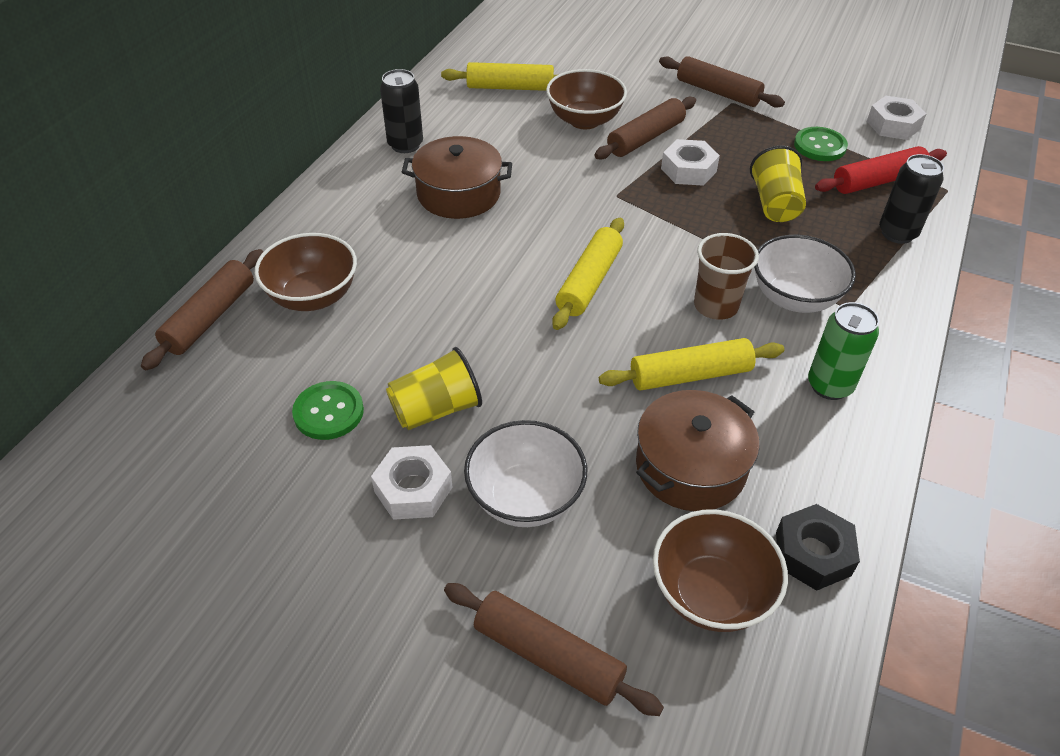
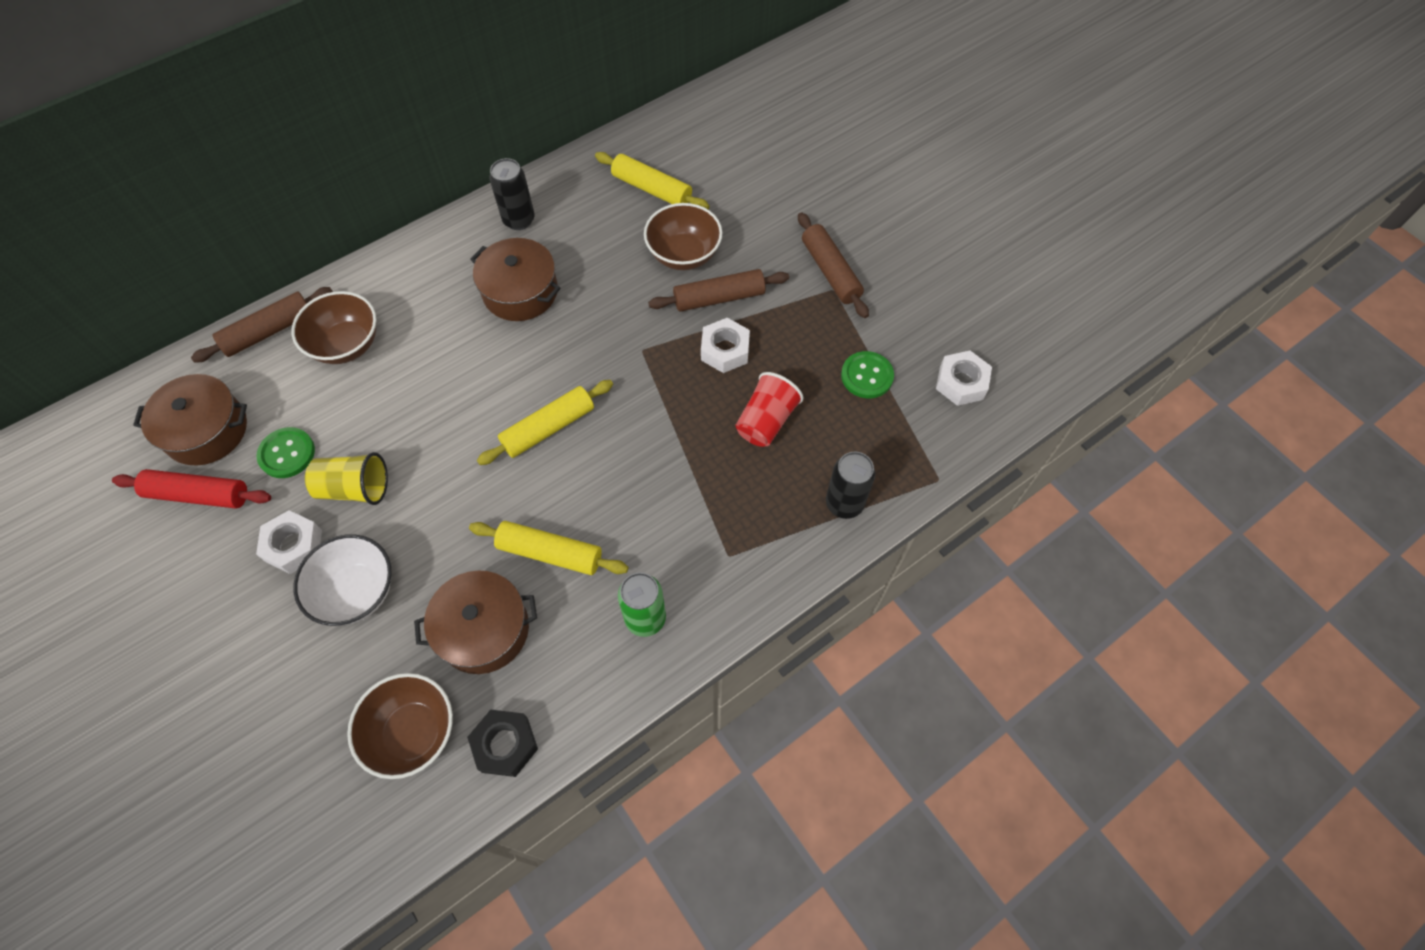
camera: 30 degrees right, 15 degrees up
(208, 431) = (206, 430): none -> brown pot
(548, 656) = (281, 714): brown rolling pin -> none
(715, 306) = (625, 500): brown cup -> none
(775, 204) = (766, 421): yellow cup -> red cup
(794, 298) = (694, 524): white bowl -> none
(878, 181) = (882, 440): red rolling pin -> red rolling pin (198, 495)

